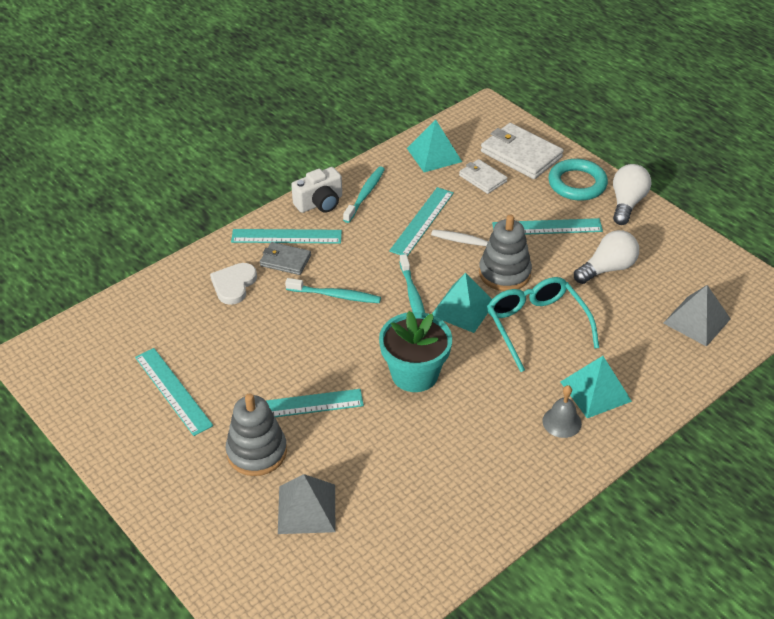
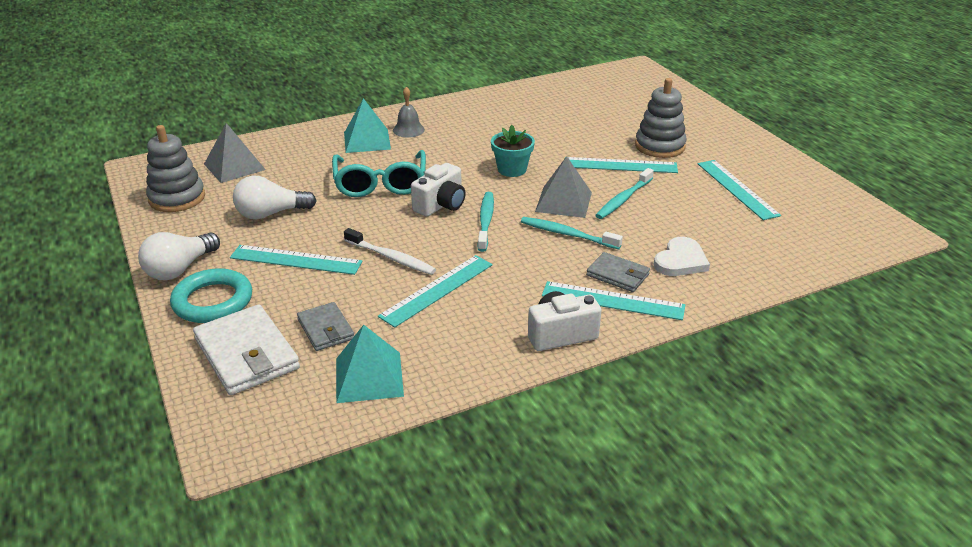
camera: 165 degrees left, 10 degrees down
(306, 508) = (623, 117): grey pyramid -> grey pyramid (563, 202)
(365, 194) = (495, 336): turquoise toothbrush -> turquoise toothbrush (623, 199)
(414, 374) = (512, 169): turquoise flower pot -> turquoise flower pot, size x0.66
(463, 309) = (441, 205): turquoise pyramid -> white camera
(482, 178) = (326, 329): white wallet -> grey wallet
(504, 273) = (378, 226): grey stacking toy -> grey stacking toy (177, 198)

